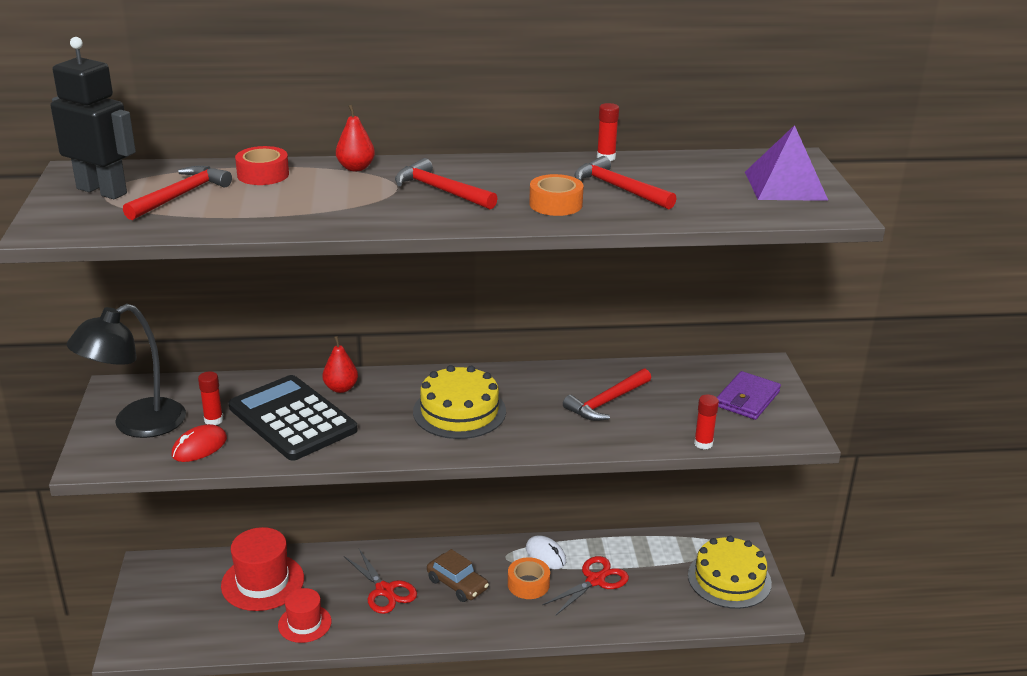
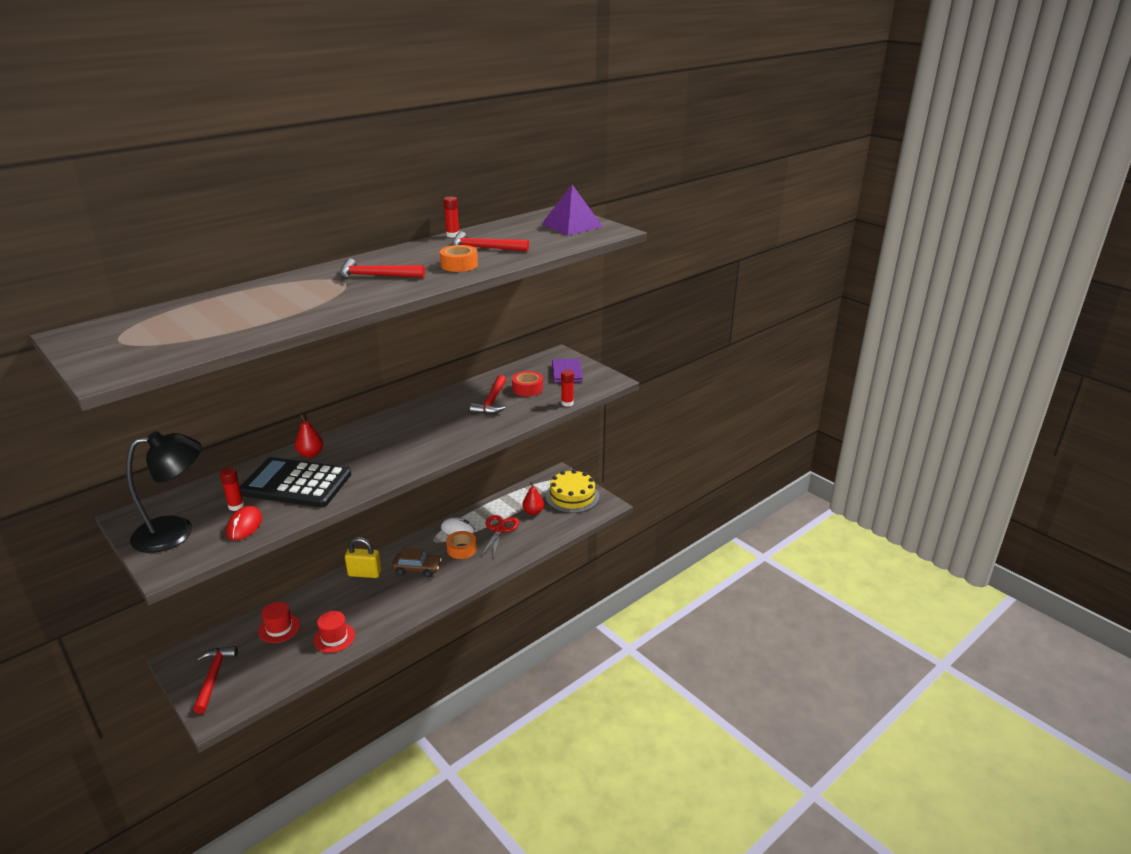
camera: 35 degrees left, 0 degrees up
(102, 191) = (114, 340): black robot -> none
(137, 425) = (176, 532): black lamp -> black lamp turned 120 degrees counterclockwise
(181, 195) = (187, 326): red hammer -> red hammer (214, 677)
(262, 582) = (279, 628): red hat -> red hat, size x0.62
(263, 174) = (233, 298): red tape -> red tape (527, 389)
(356, 168) = (297, 278): red pear -> red pear (533, 512)
(384, 590) = (372, 594): red scissors -> none
(397, 561) = (364, 573): none -> yellow padlock
(459, 411) = (407, 438): yellow cake -> none

